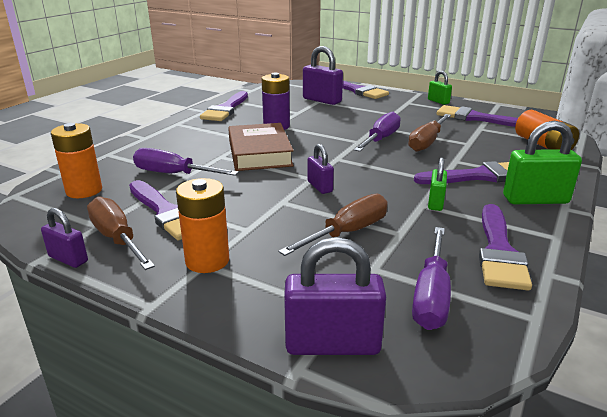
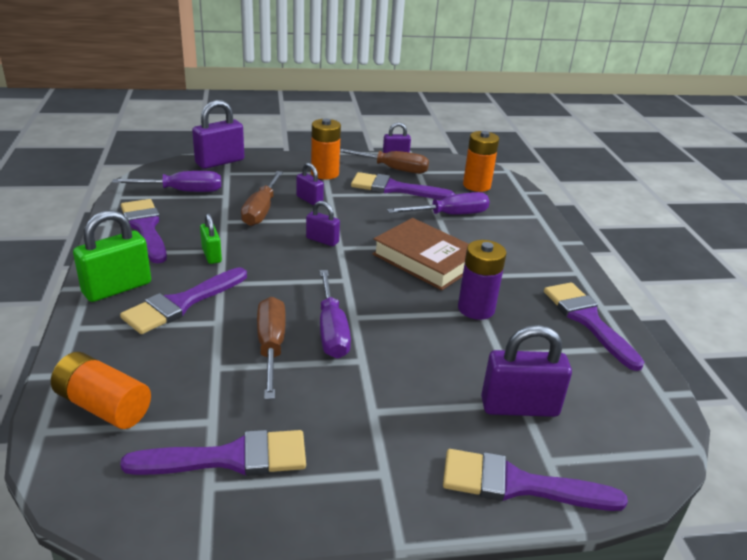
camera: 140 degrees right, 5 degrees up
(279, 228) = (309, 200): none -> purple padlock
(431, 295) = (182, 191): purple screwdriver -> purple screwdriver turned 105 degrees clockwise
(438, 101) = (333, 507): green padlock -> none

